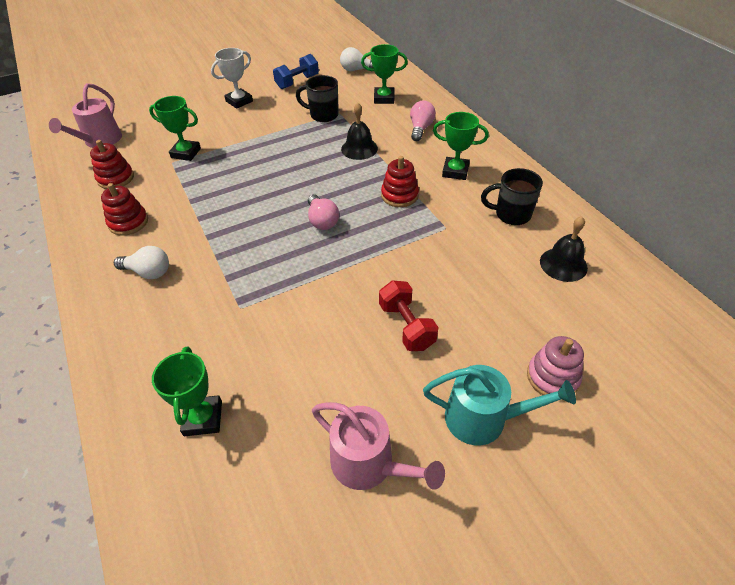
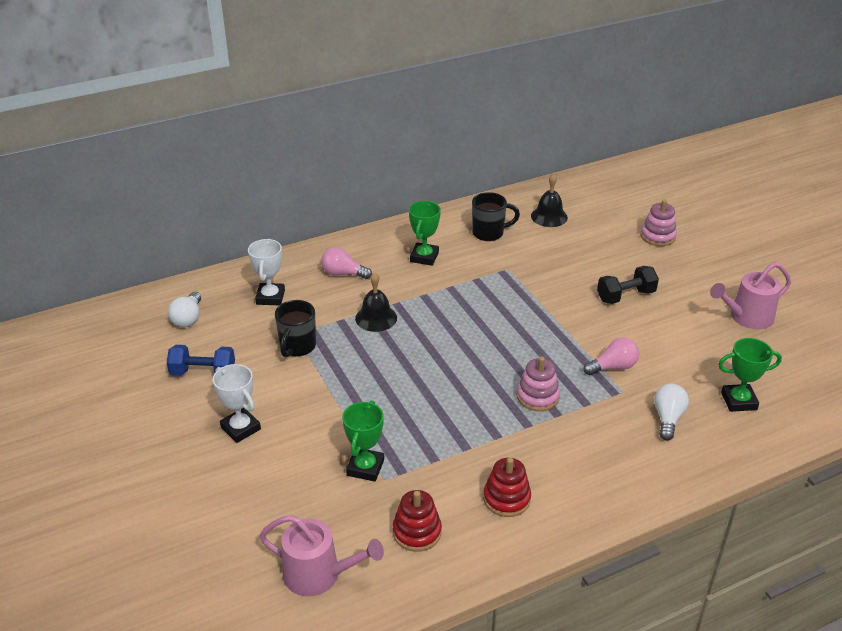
camera: 90 degrees left, 10 degrees down
(148, 272) = (586, 465): white light bulb -> white light bulb (668, 418)
(243, 244) = (537, 396): none -> pink stacking toy
(297, 82) = (203, 373): blue dumbbell -> blue dumbbell turned 45 degrees counterclockwise
(322, 220) = (500, 343): pink light bulb -> pink light bulb (613, 367)
(369, 464) = (747, 317): pink watering can -> pink watering can turned 150 degrees counterclockwise
(384, 98) = (270, 297): green trophy -> white trophy
(399, 195) = (461, 293): red stacking toy -> none
(406, 326) = (626, 296): red dumbbell -> black dumbbell
(483, 418) = (698, 267): turquoise watering can -> none
(511, 214) = (489, 233): black mug -> black mug turned 105 degrees counterclockwise

